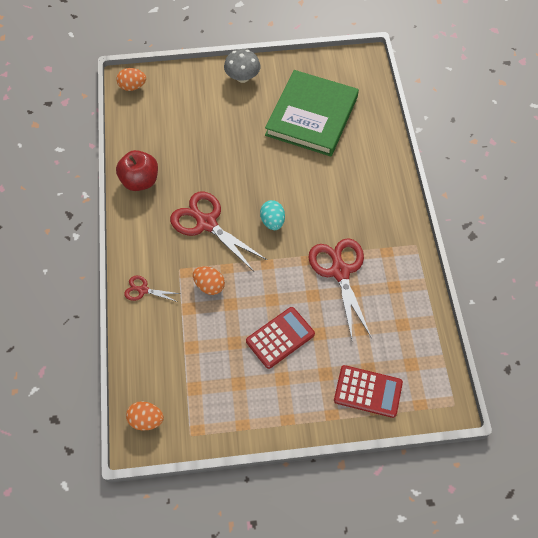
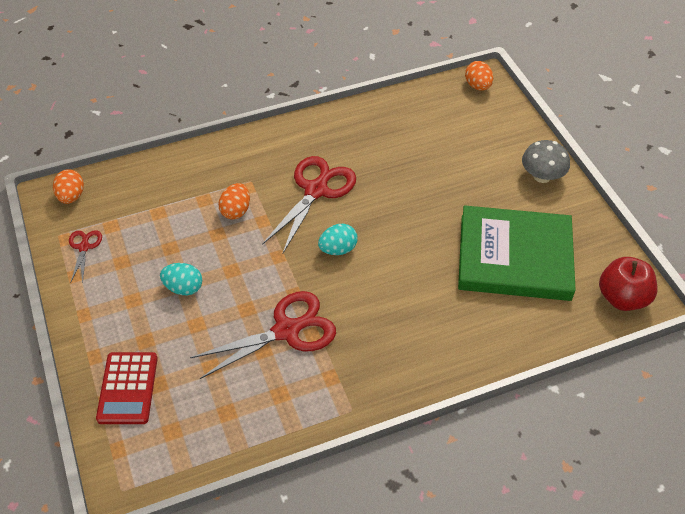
camera: 75 degrees right, 10 degrees down
(140, 181) = (352, 123): red apple -> red apple (622, 298)
(143, 290) = (217, 158): red scissors -> red scissors (84, 247)
(280, 338) = (183, 288): red calculator -> turquoise egg

